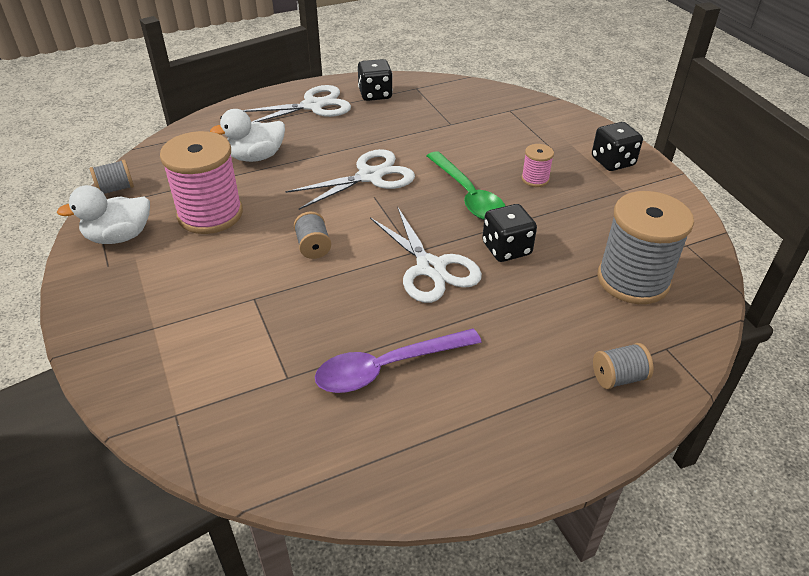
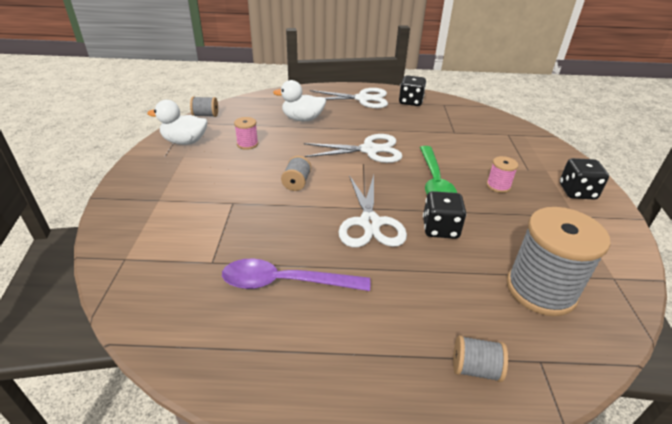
camera: 25 degrees right, 5 degrees down
(210, 214) = (247, 144): pink spool -> pink spool, size x0.46

